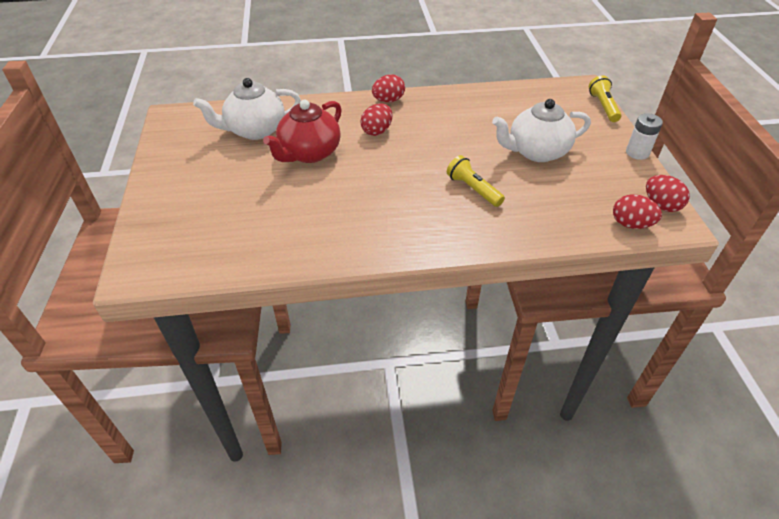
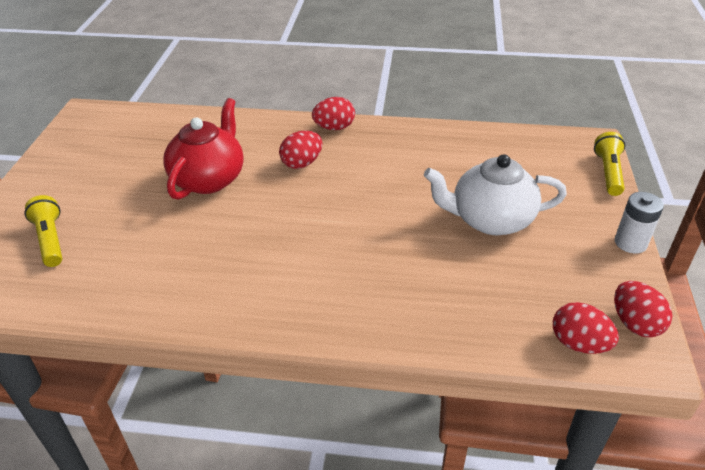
camera: 15 degrees right, 5 degrees down
(255, 130) = (164, 142): white teapot -> none
(309, 153) = (209, 179): red teapot -> red teapot turned 150 degrees clockwise
(473, 189) = (384, 257): yellow flashlight -> yellow flashlight (50, 240)

